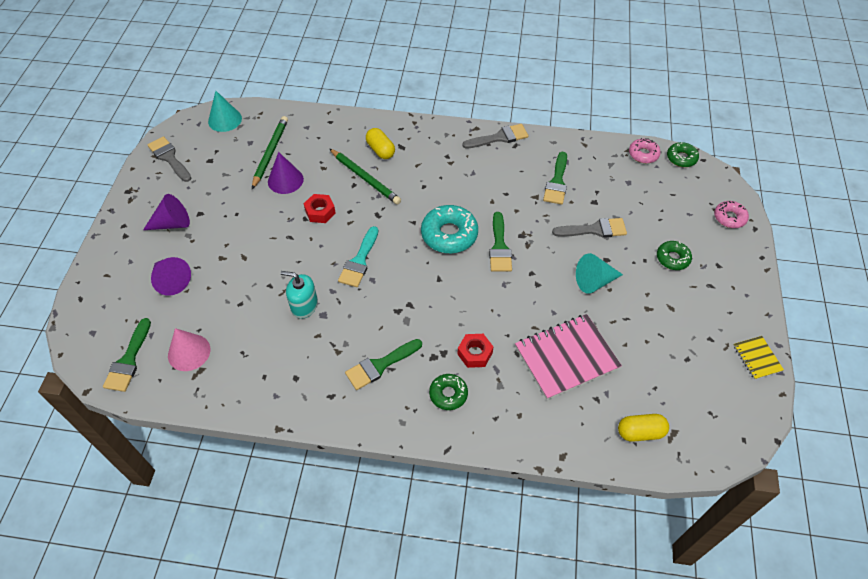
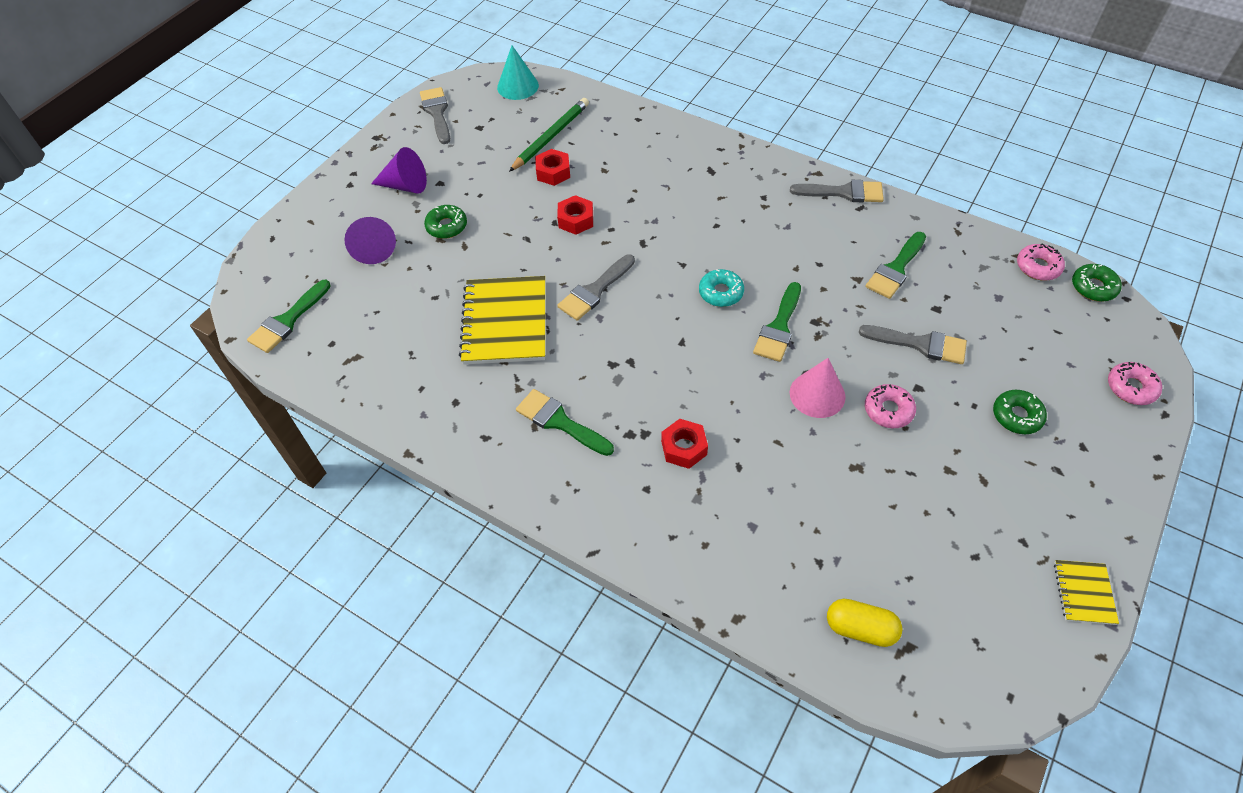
camera: 25 degrees right, 0 degrees up
(189, 352) = (354, 333): pink cone -> pink cone (817, 394)
(285, 180) = (553, 172): purple cone -> red nut
(304, 305) = (505, 322): turquoise soap dispenser -> yellow notebook
(359, 261) = (594, 291): turquoise brush -> grey brush
(365, 178) = (648, 196): green pencil -> none
(380, 150) = (683, 168): yellow capsule -> none
(380, 365) = (560, 422): green brush -> green brush turned 45 degrees clockwise
(448, 394) = (626, 486): green donut -> green donut (447, 226)
(449, 234) = (721, 292): turquoise donut -> turquoise donut, size x0.59
(566, 357) = (802, 495): pink notebook -> none
(594, 281) = (888, 410): turquoise cone -> pink donut

